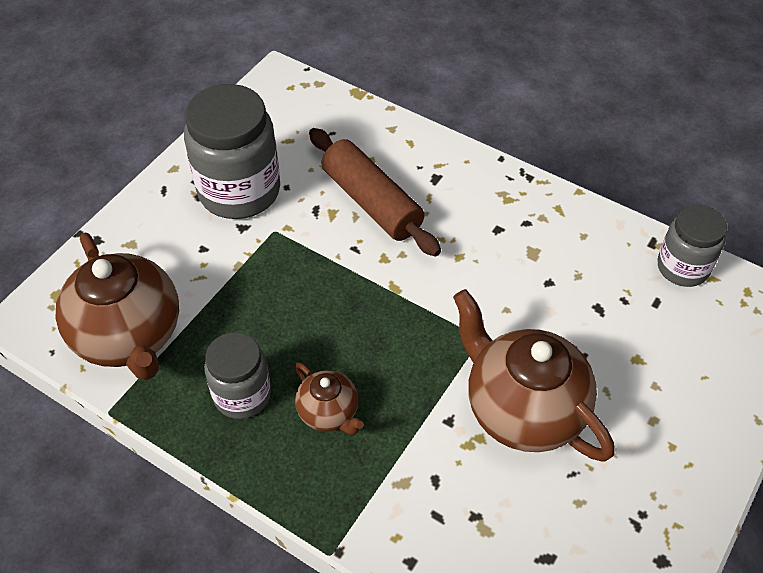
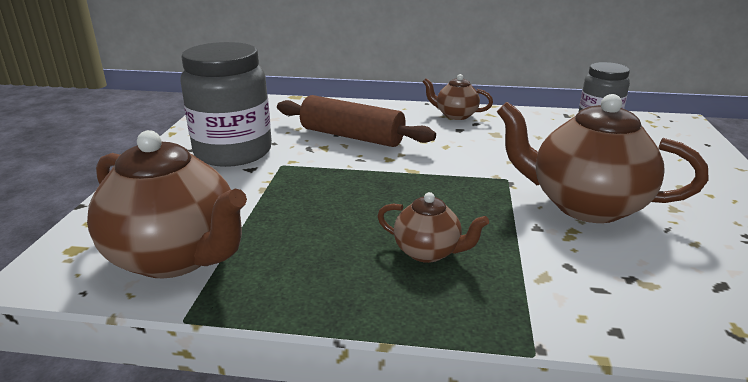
camera: 25 degrees left, 25 degrees down
(242, 395) = (331, 264): grey jar -> none
(515, 198) = (455, 115): none -> brown teapot

